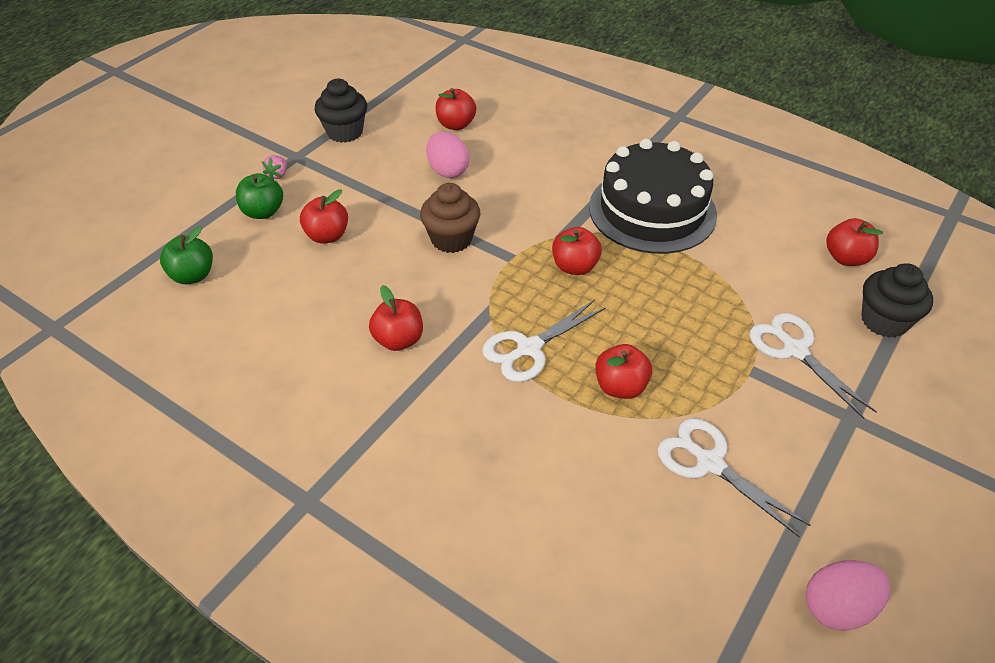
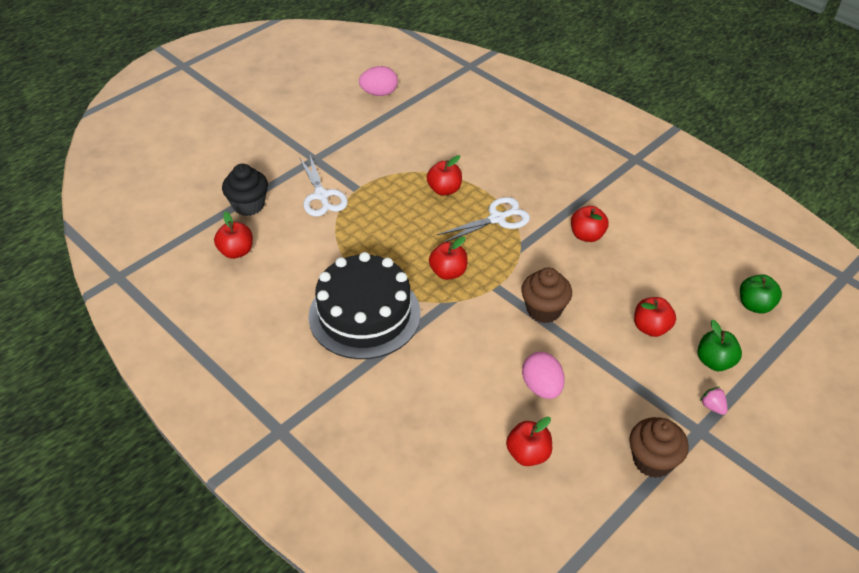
camera: 170 degrees left, 0 degrees up
(278, 175) = (712, 406): pink strawberry -> pink strawberry turned 60 degrees counterclockwise
(345, 132) = (652, 461): black cupcake -> brown cupcake
(709, 463) = (409, 148): white scissors -> none

